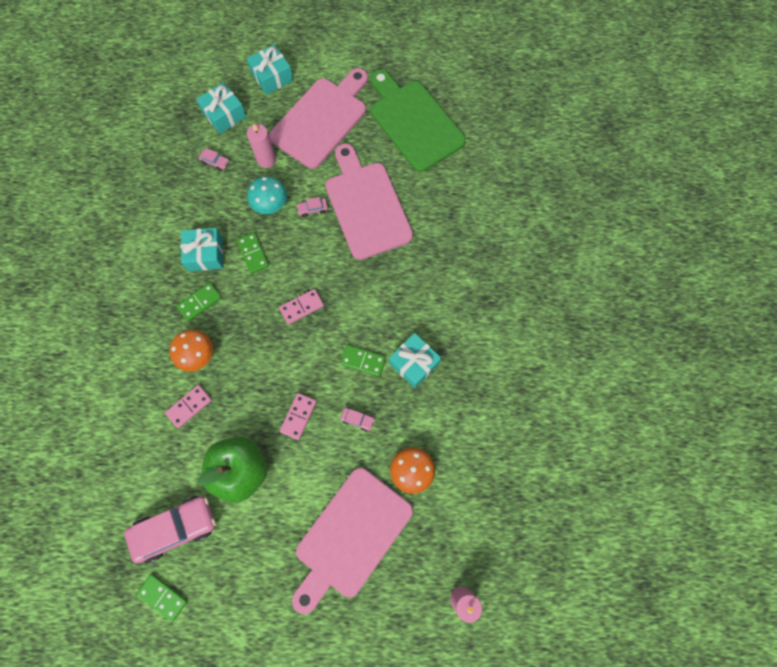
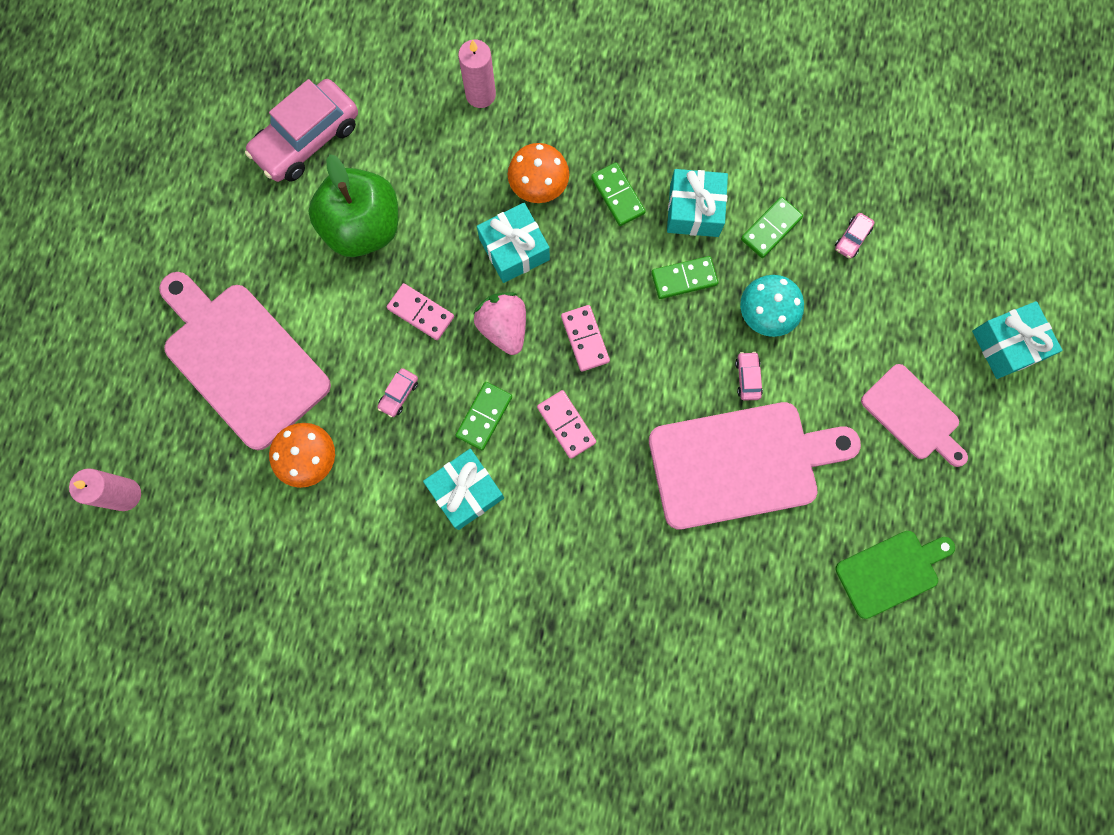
camera: 100 degrees right, 5 degrees up
(163, 596) = (227, 119): green domino -> green domino (771, 229)
(175, 528) = (307, 139): pink car -> pink car turned 60 degrees clockwise
(189, 406) = (465, 169): pink domino -> pink domino (566, 424)
(224, 114) = (939, 261): turquoise gift -> turquoise gift (514, 249)
(266, 159) = (846, 317): pink candle -> pink candle (480, 94)
(301, 359) = (504, 328): none -> pink strawberry
(321, 119) = (913, 415): pink cutting board -> pink cutting board, size x0.57
(414, 122) = (891, 572): green cutting board -> green cutting board, size x0.57

